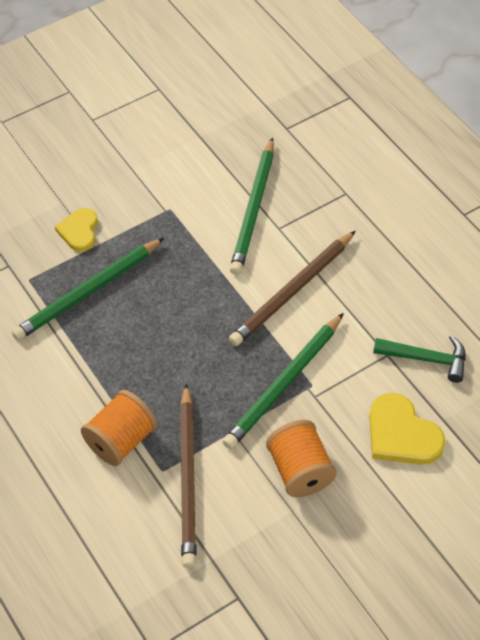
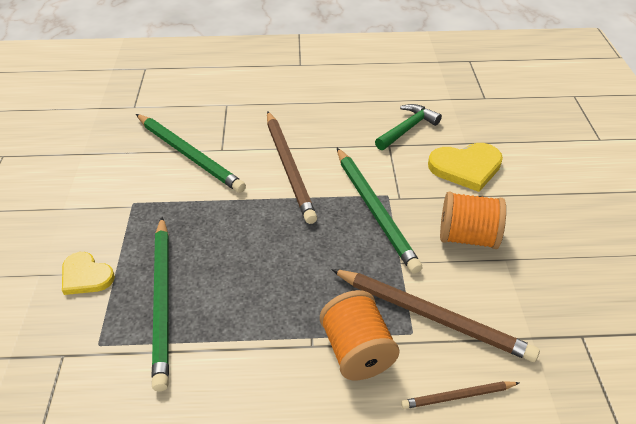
camera: 60 degrees left, 10 degrees down
(121, 525) = (458, 396): none -> brown pencil

